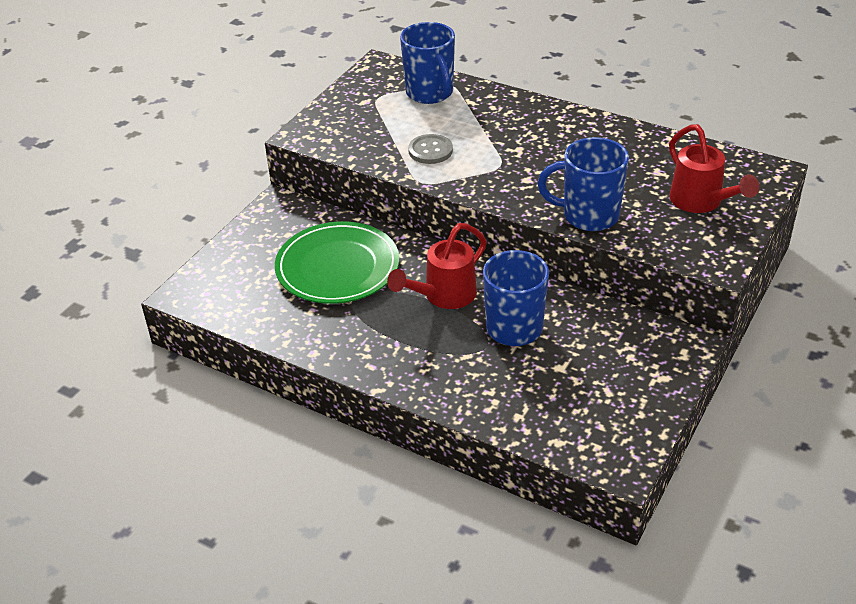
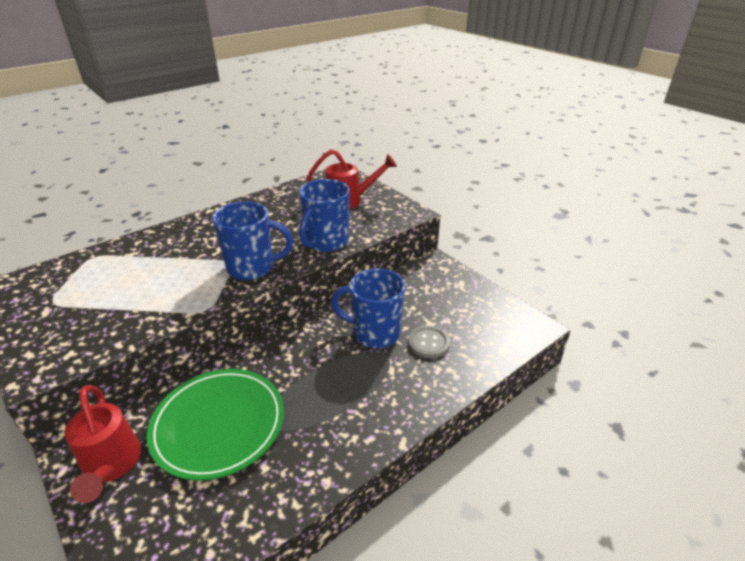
camera: 70 degrees left, 5 degrees down
(430, 93) = (91, 270): blue mug -> blue mug (252, 268)
(430, 150) = (169, 292): grey button -> grey button (428, 343)
(443, 296) = (314, 362): red watering can -> red watering can (111, 466)

